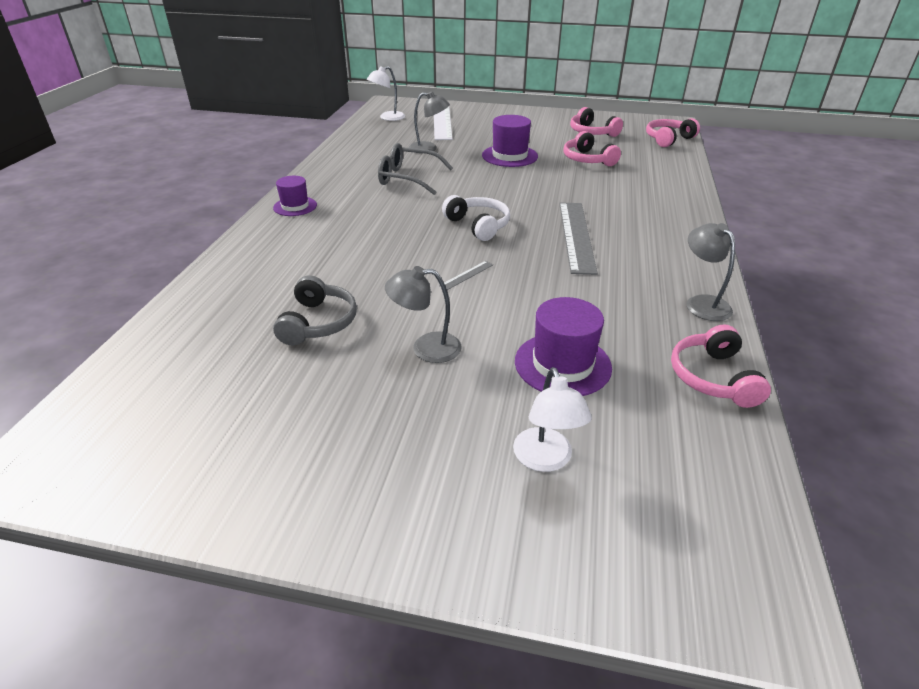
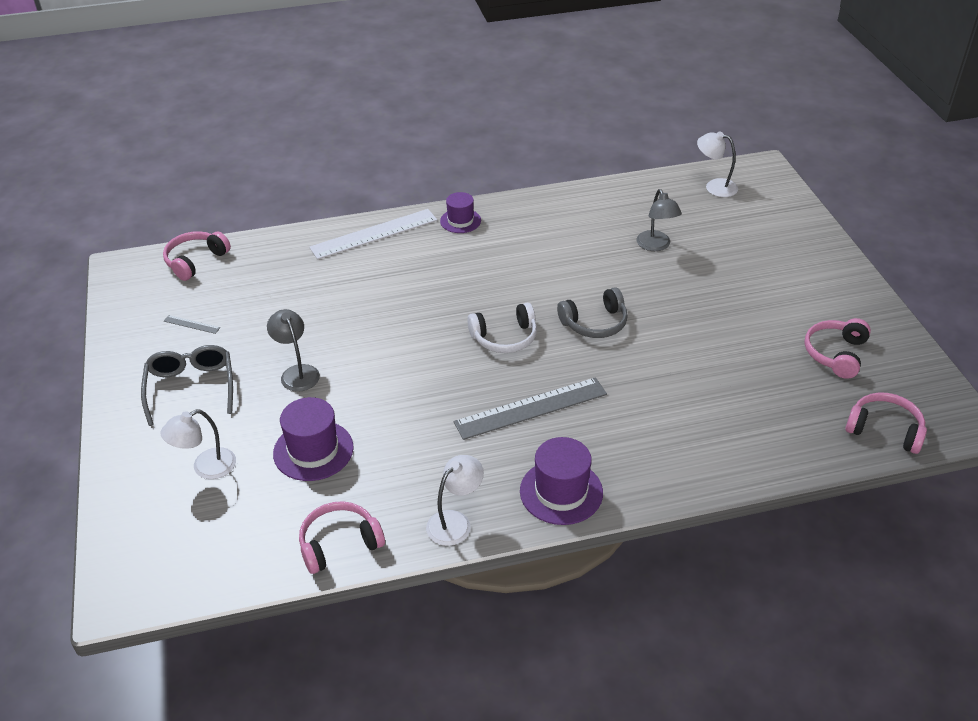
camera: 65 degrees right, 5 degrees up
(318, 322) = (300, 309): grey headphones -> grey headphones (595, 323)
(408, 178) = (570, 259): grey glasses -> grey glasses (191, 387)
(442, 122) = (743, 227): white ruler -> white ruler (374, 234)
(466, 275) = (410, 359): grey ruler -> grey ruler (192, 324)
(478, 225) = (505, 338): white headphones -> white headphones turned 45 degrees clockwise
(509, 156) = (690, 308): purple hat -> purple hat (561, 492)
(587, 160) = (737, 371): pink headphones -> pink headphones (195, 261)
(702, 303) = (455, 522): grey lamp -> white lamp

